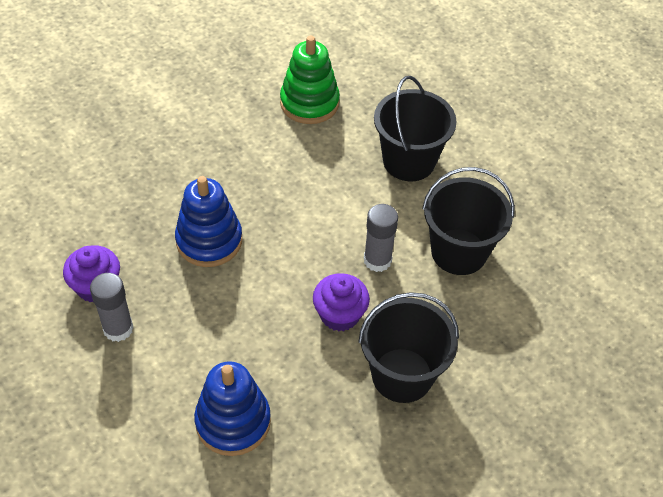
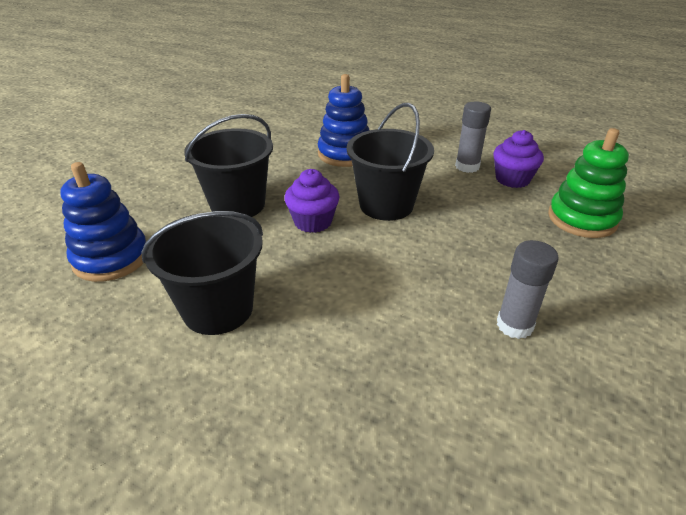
camera: 155 degrees right, 15 degrees down
(209, 240) = (471, 231): blue stacking toy -> blue stacking toy (111, 258)
(309, 103) = (541, 430): green stacking toy -> green stacking toy (582, 219)
(377, 260) = (304, 270): grey glue stick -> grey glue stick (514, 325)
(409, 161) = (333, 398): black bucket -> black bucket (386, 205)

